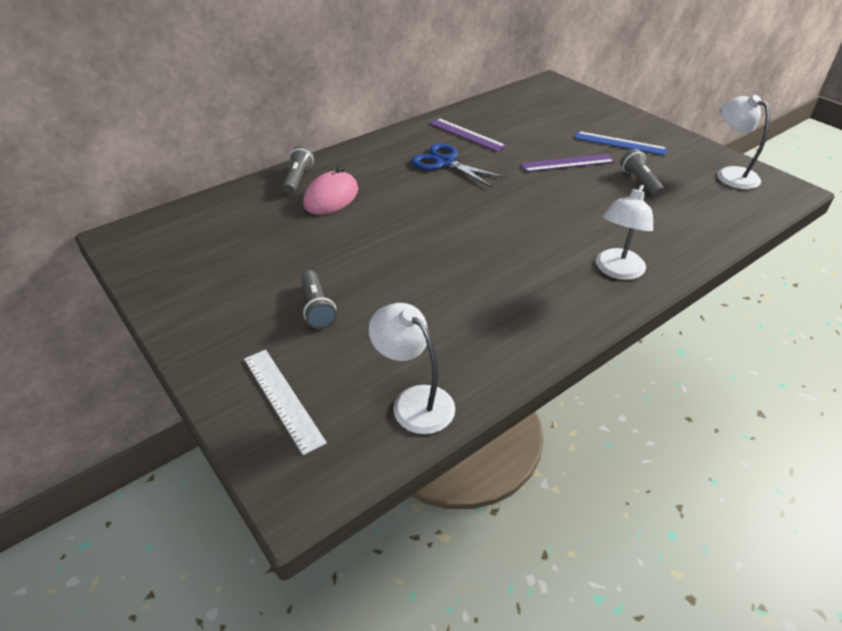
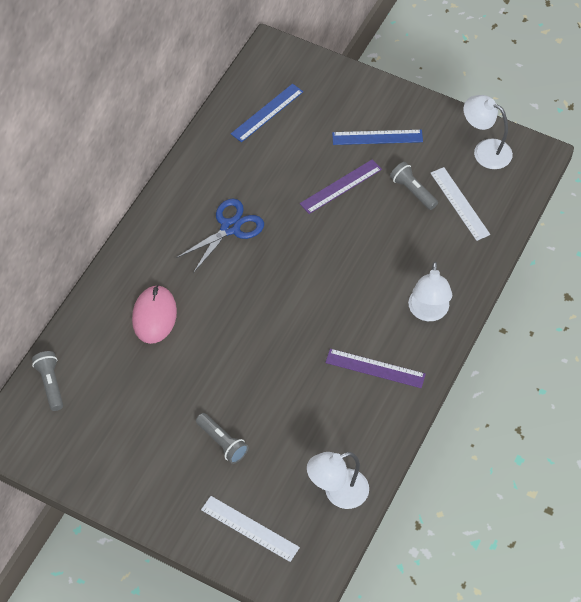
camera: 25 degrees left, 15 degrees up
(298, 179) = (108, 303): grey flashlight -> grey flashlight (50, 384)
(414, 401) = (337, 493): white lamp -> white lamp turned 45 degrees counterclockwise
(445, 162) = (230, 228): blue scissors -> blue scissors turned 120 degrees clockwise
(466, 134) = (229, 176): purple ruler -> purple ruler (375, 368)
(525, 110) = (267, 112): none -> blue ruler
(689, 201) = (460, 203): none -> white ruler

